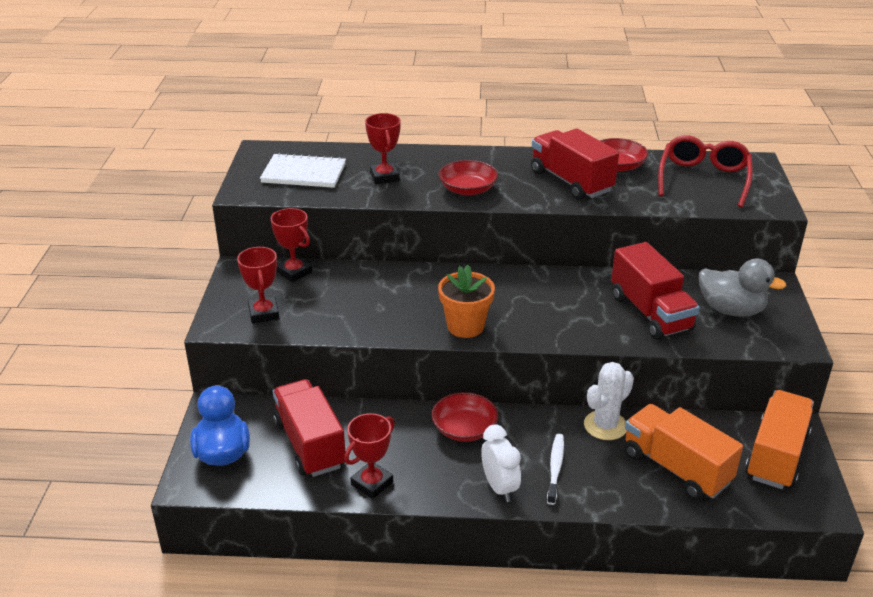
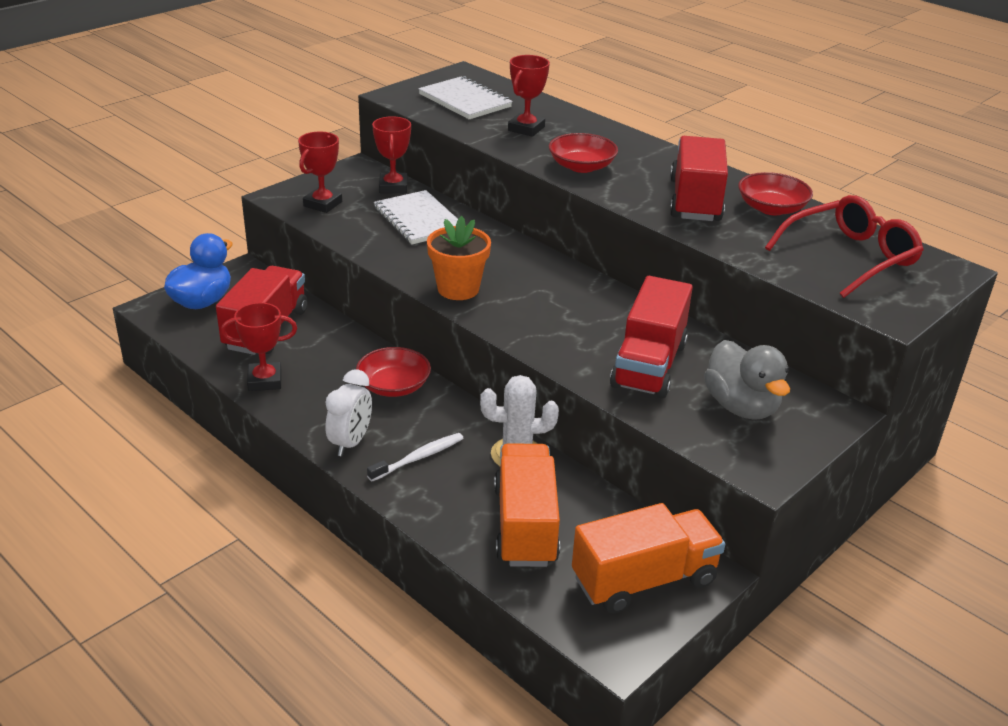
camera: 40 degrees right, 0 degrees up
(355, 289) = (419, 220): none -> white notebook

